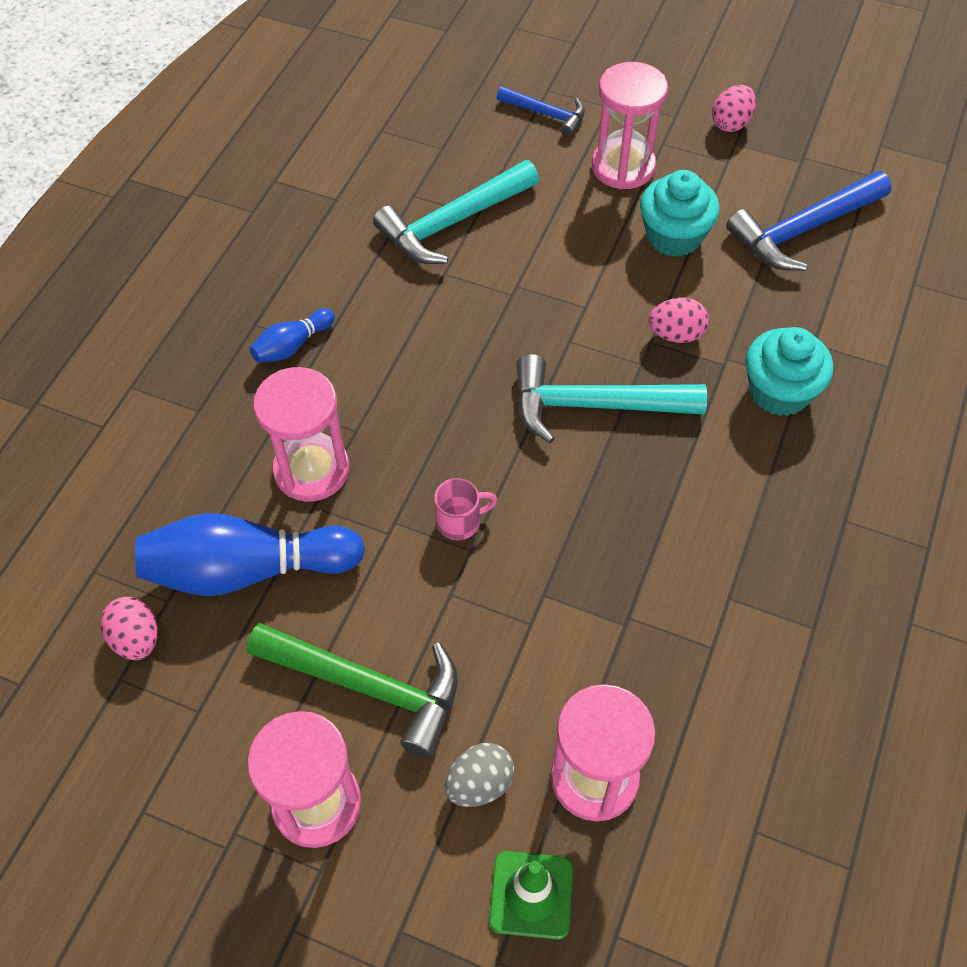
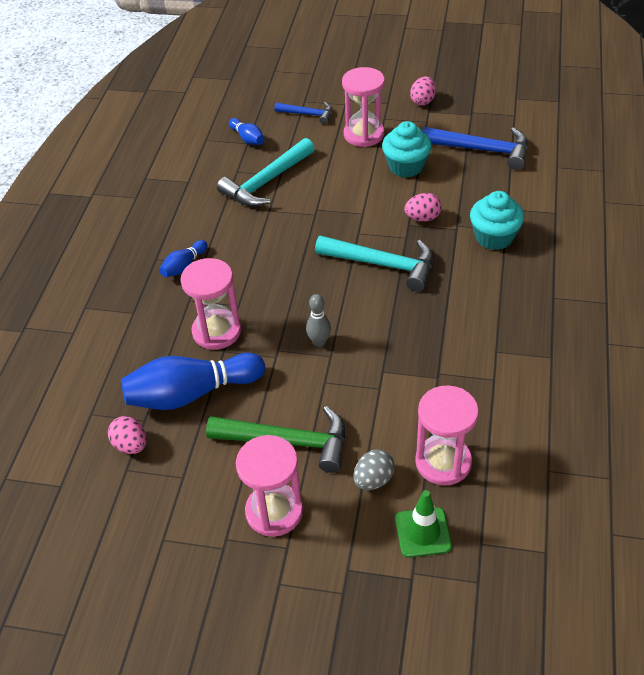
camera: 10 degrees left, 10 degrees down
(444, 140) = (247, 138): none -> blue bowling pin
(460, 522) = (319, 342): pink mug -> grey bowling pin
(593, 405) = (383, 265): turquoise hammer -> turquoise hammer turned 150 degrees counterclockwise
(802, 230) = (482, 150): blue hammer -> blue hammer turned 120 degrees counterclockwise

